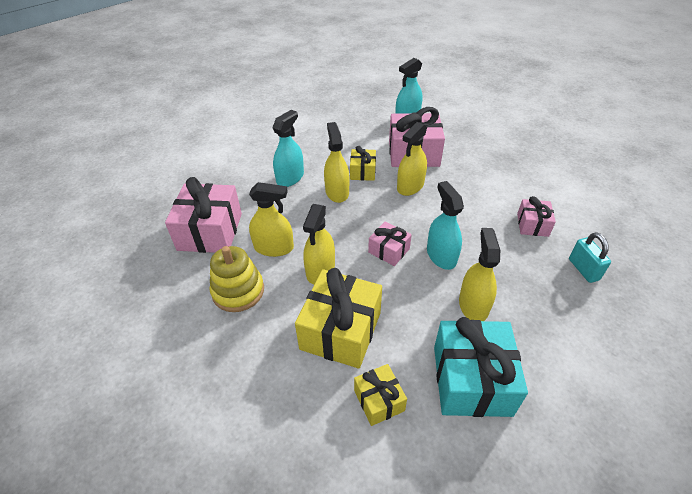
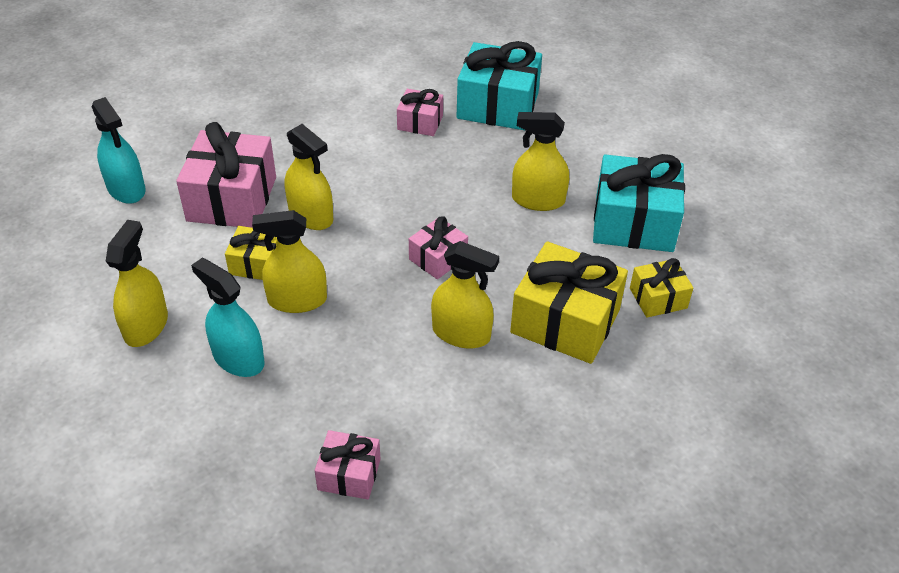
camera: 85 degrees left, 0 degrees up
(210, 231) = (349, 474): pink gift -> pink gift, size x0.53
(238, 291) = (487, 431): yellow stacking toy -> none
(274, 248) = (406, 386): yellow spray bottle -> yellow spray bottle (146, 326)
(441, 255) = (456, 211): turquoise spray bottle -> none
(583, 269) = (498, 106): turquoise padlock -> turquoise gift

